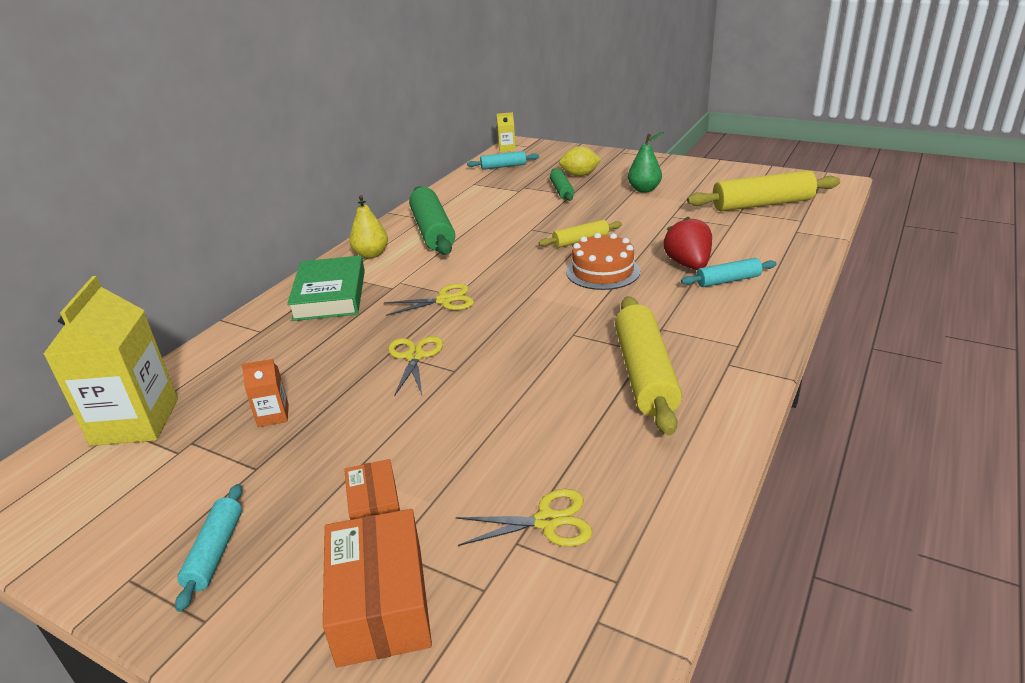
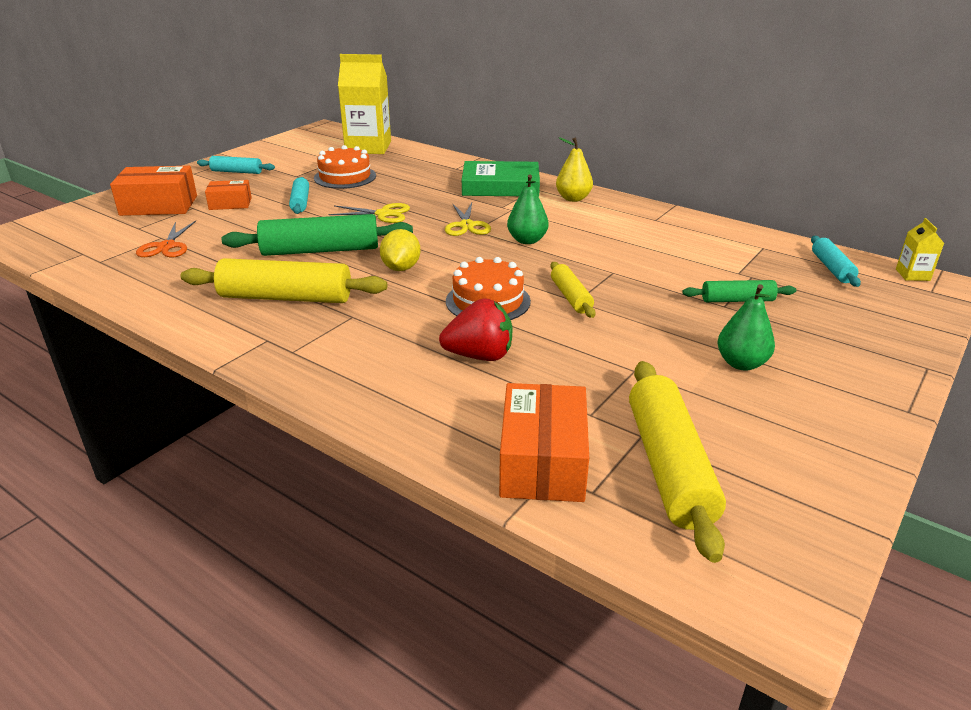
camera: 95 degrees right, 0 degrees up
(273, 415) = (345, 177): orange carton -> orange cake
(433, 231) = (620, 223): green rolling pin -> green rolling pin (321, 250)
(476, 267) = (527, 240): none -> green pear
(547, 521) = (166, 246): yellow scissors -> orange scissors
(579, 175) = (802, 319): yellow lemon -> yellow lemon (401, 268)
(728, 280) = (426, 375): turquoise rolling pin -> turquoise rolling pin (300, 202)
(788, 234) = (542, 461): none -> orange box

